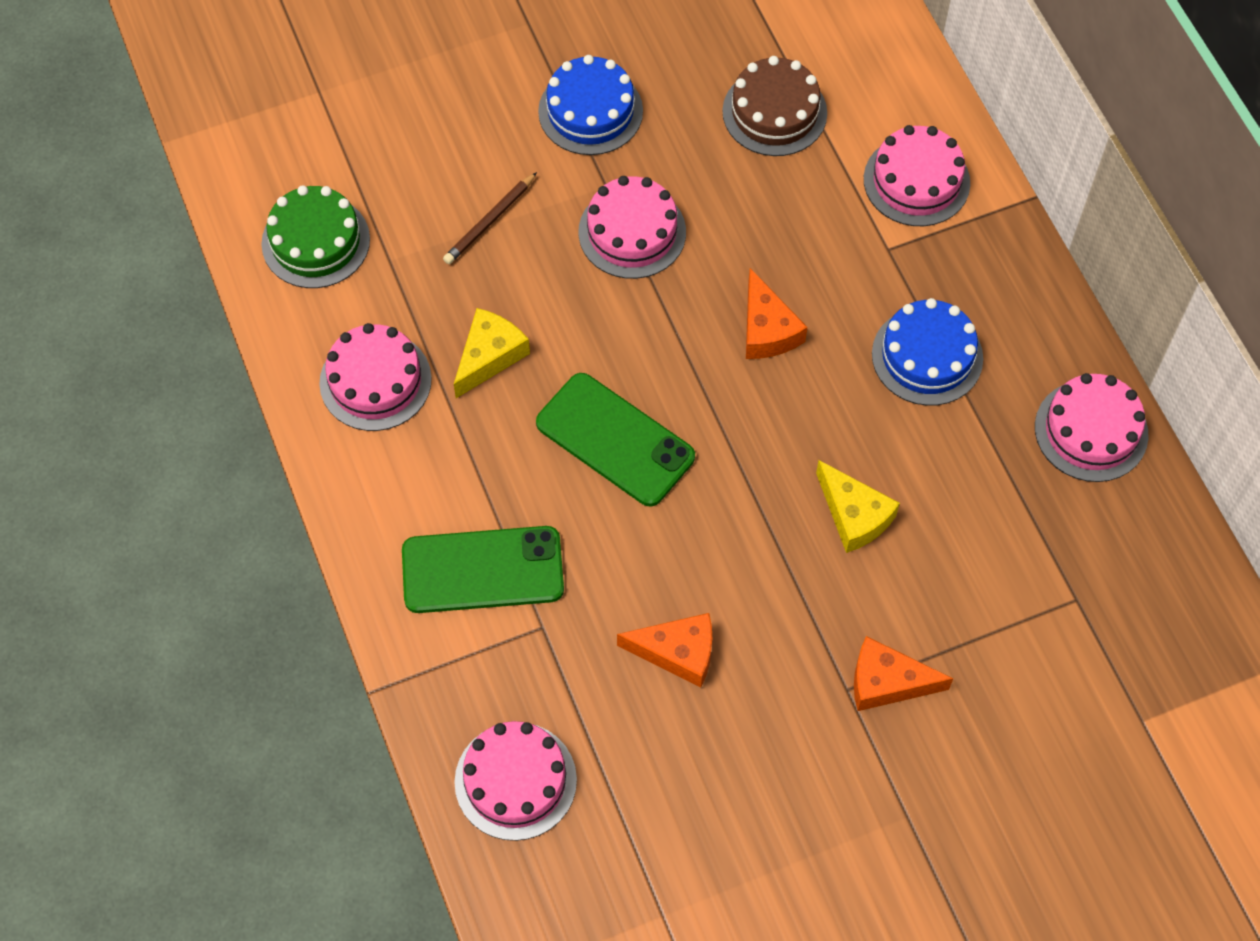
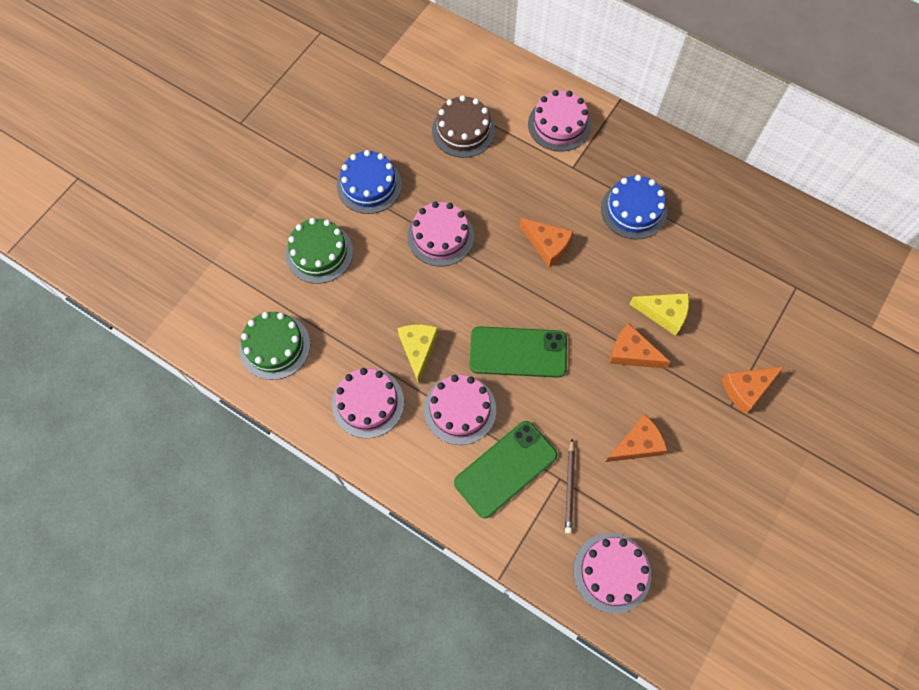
camera: 35 degrees left, 5 degrees up
(459, 159) = (319, 253): none -> green cake
(490, 221) = (362, 276): brown pencil -> brown pencil (570, 488)
(767, 536) = (632, 353): none -> orange cheese
(1091, 431) = (736, 199): pink cake -> pink cake (460, 409)

